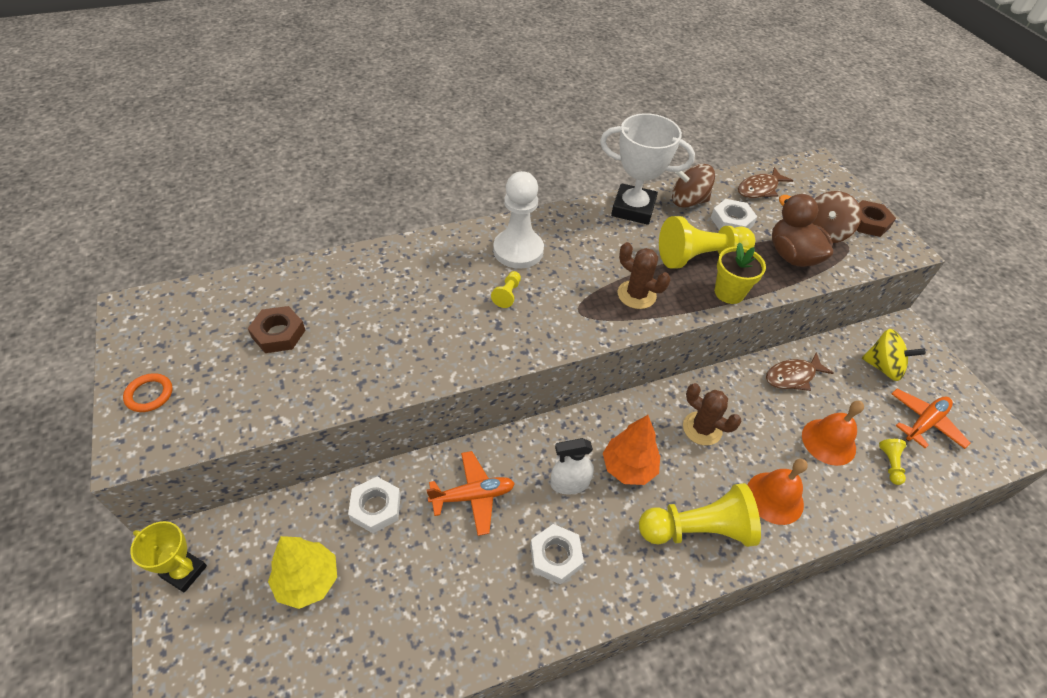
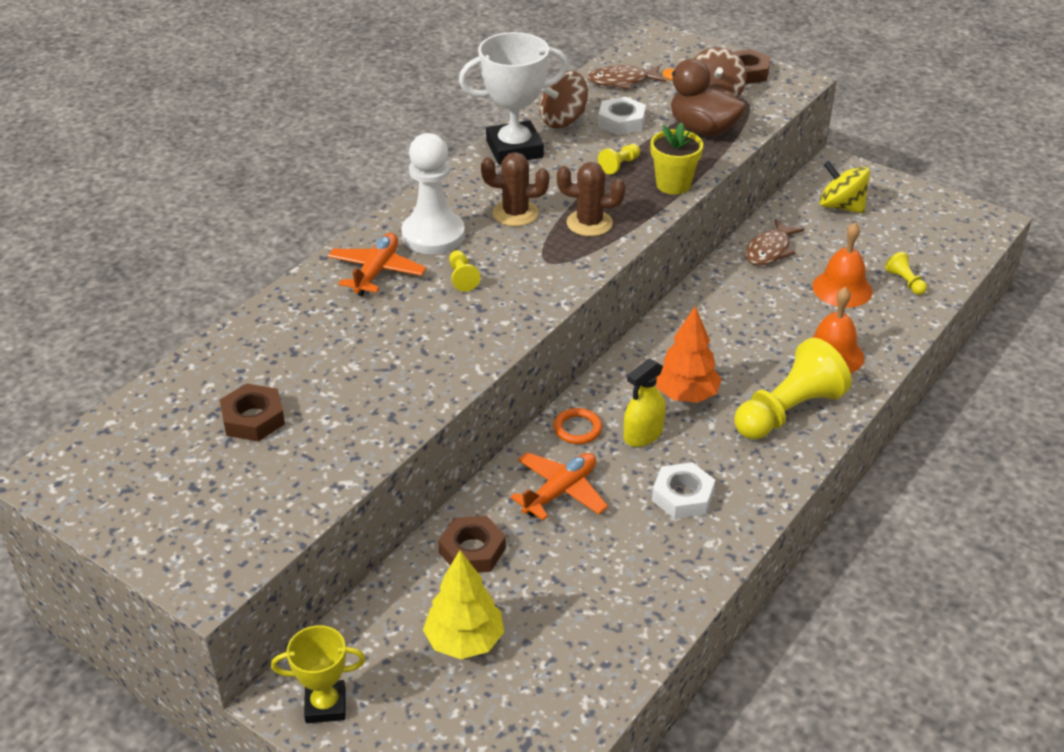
camera: 30 degrees left, 10 degrees down
(149, 394) = (170, 534): orange ring -> orange ring (577, 429)
(376, 507) = (472, 550): white nut -> brown nut
(569, 483) = (643, 434): white spray bottle -> yellow spray bottle
(700, 257) = (619, 165): yellow pawn -> yellow pawn, size x0.43
(702, 428) = (725, 331): brown cactus -> brown cactus (515, 213)
(759, 189) = (622, 81): brown fish -> brown fish turned 60 degrees clockwise
(883, 367) = (841, 206): yellow spinning top -> yellow spinning top turned 135 degrees counterclockwise
(924, 423) = (908, 236): orange plane -> orange plane (376, 272)

